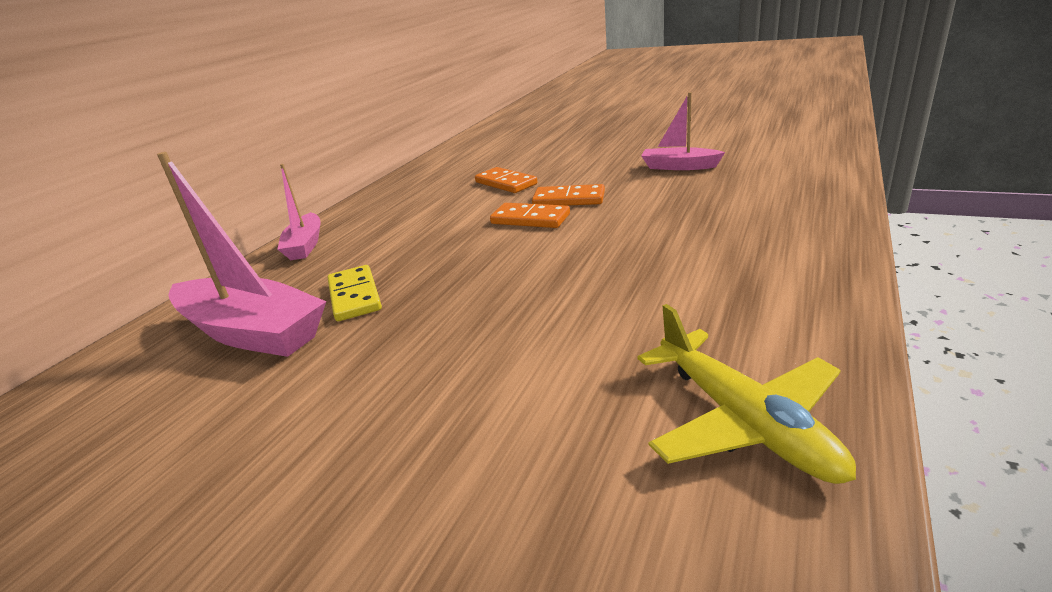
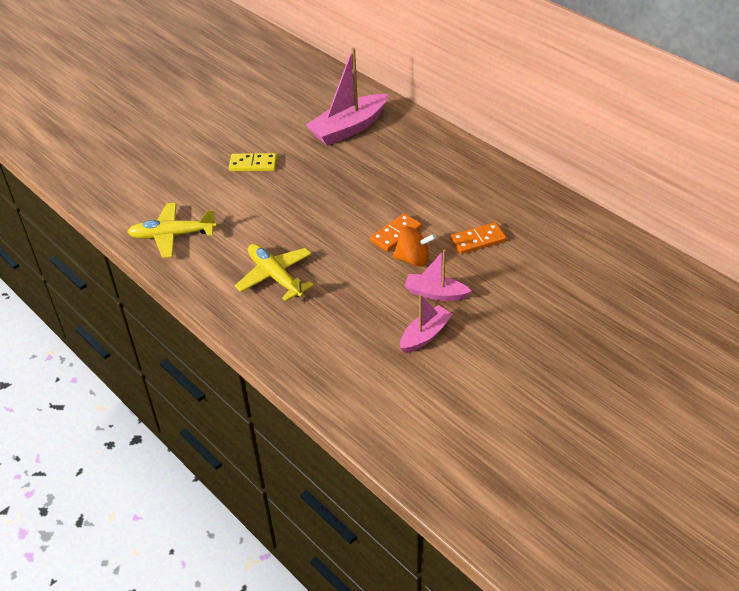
camera: 110 degrees right, 15 degrees up
(305, 245) = (444, 144): pink boat -> pink boat (435, 293)
(355, 296) = (356, 158): yellow domino -> yellow domino (253, 164)
(568, 199) = (413, 259): orange domino -> orange spinning top
(704, 262) = (275, 277): none -> yellow plane

